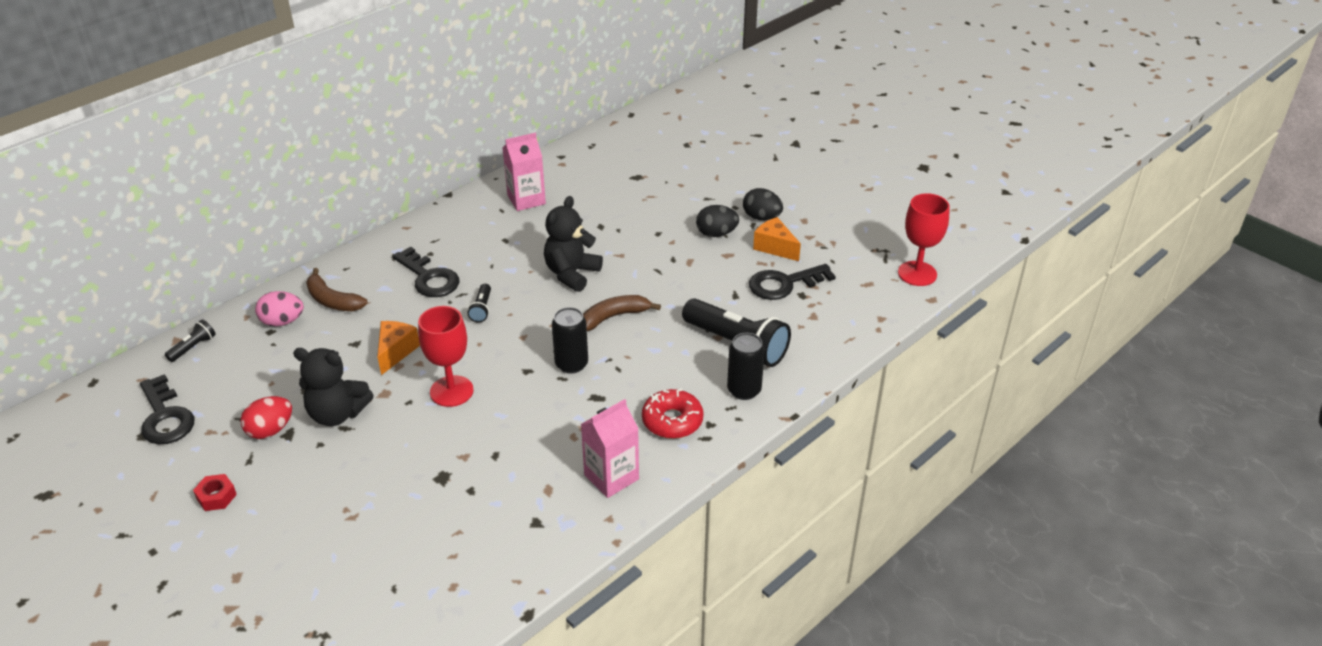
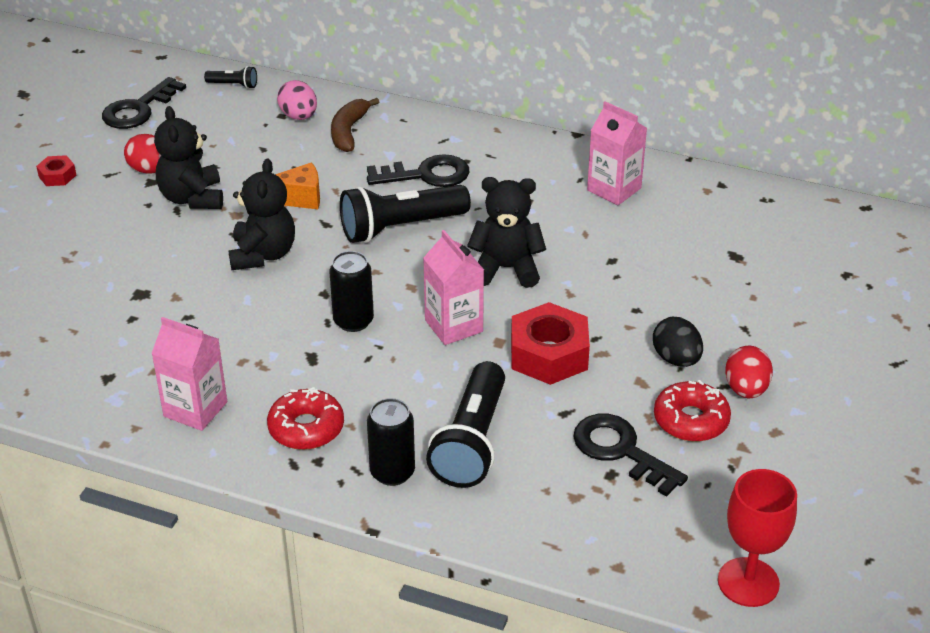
camera: 65 degrees right, 0 degrees up
(429, 278) = (426, 175): black key -> black key turned 120 degrees counterclockwise
(451, 391) = (263, 254): red goblet -> black teddy bear
(482, 309) = (400, 227): black flashlight -> black flashlight, size x2.20
(614, 317) = (453, 326): brown banana -> pink carton
(675, 283) = (549, 354): none -> red nut
(761, 217) = (746, 389): black egg -> red egg
(774, 247) = (691, 420): orange cheese -> red donut

